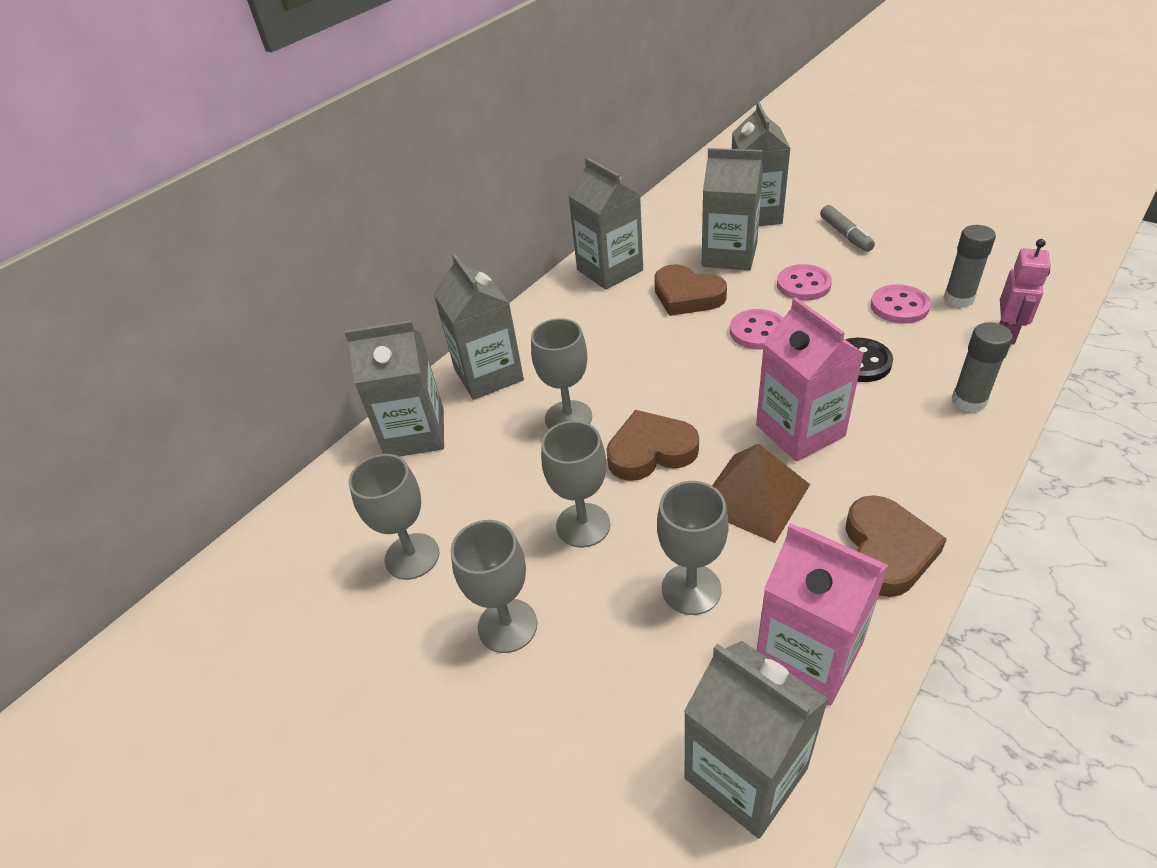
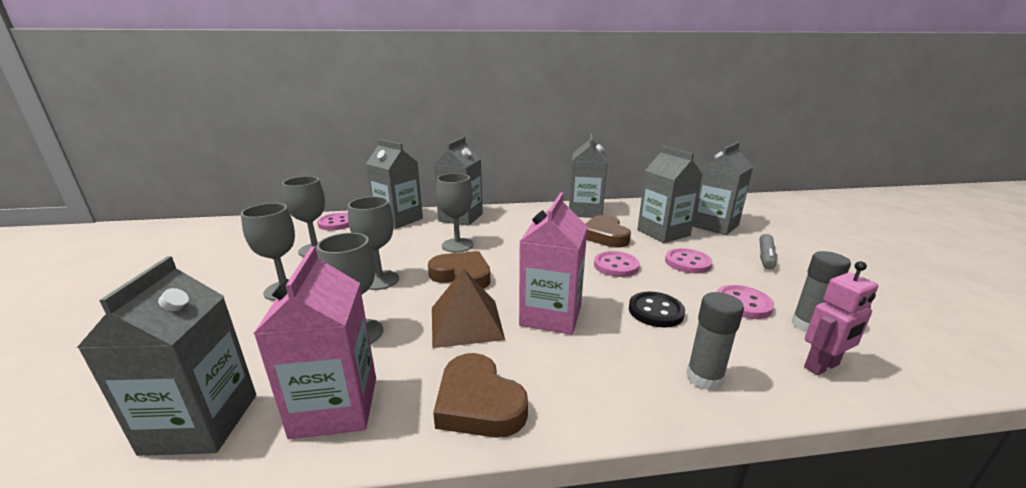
camera: 40 degrees right, 20 degrees down
(339, 501) = (337, 223): none -> pink button
(887, 550) = (478, 403): brown heart -> brown heart turned 90 degrees clockwise

